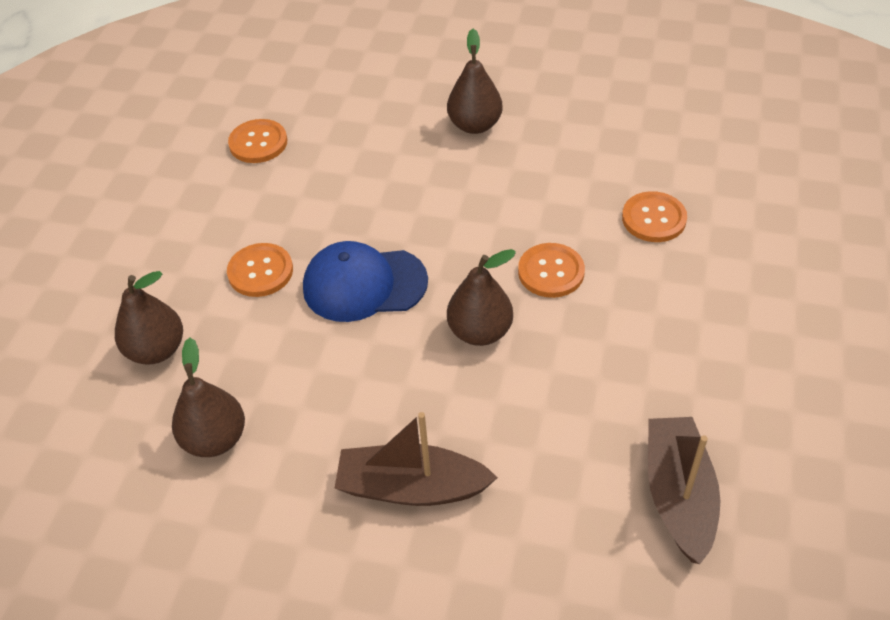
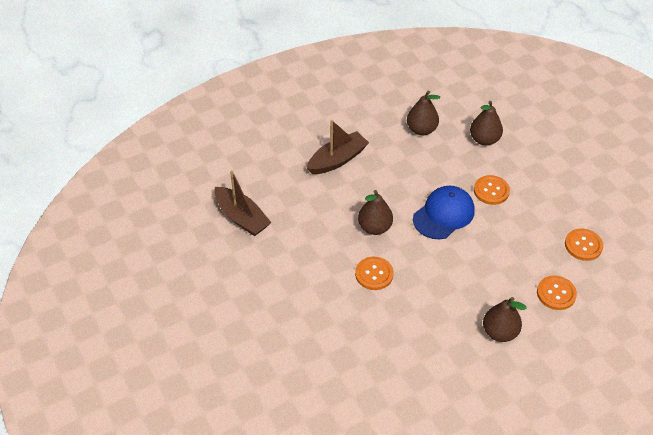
camera: 135 degrees right, 0 degrees up
(654, 218) = (355, 337): orange button -> orange button (556, 293)

